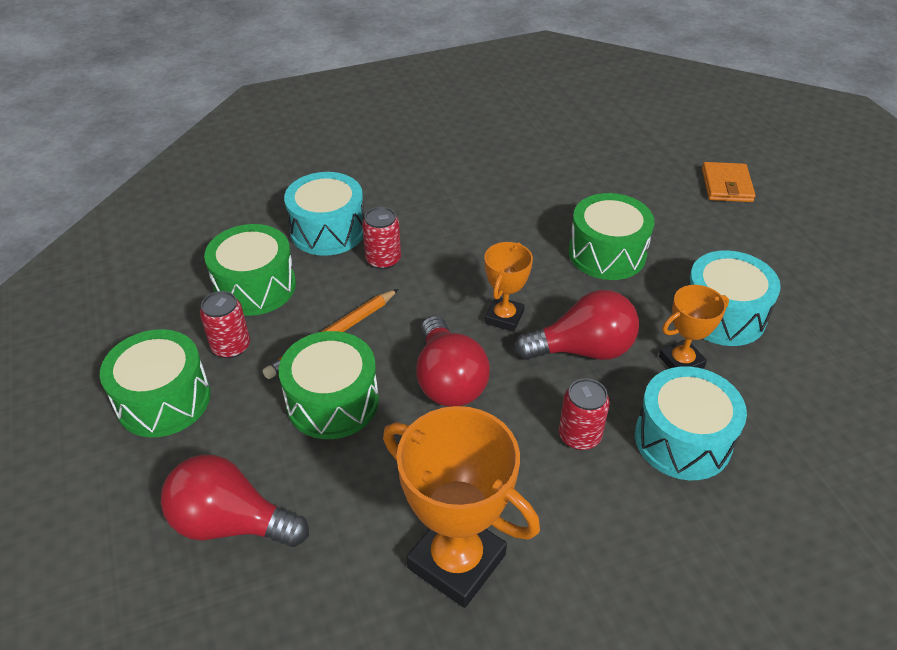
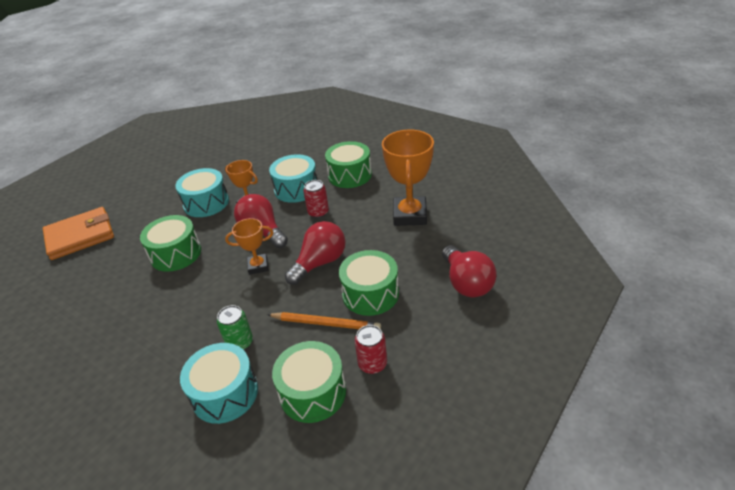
camera: 120 degrees left, 5 degrees down
(163, 400) = (436, 363): green drum -> green drum (350, 175)
(383, 259) = (240, 343): red can -> green can
(726, 185) = (80, 236): orange wallet -> orange wallet, size x1.66

